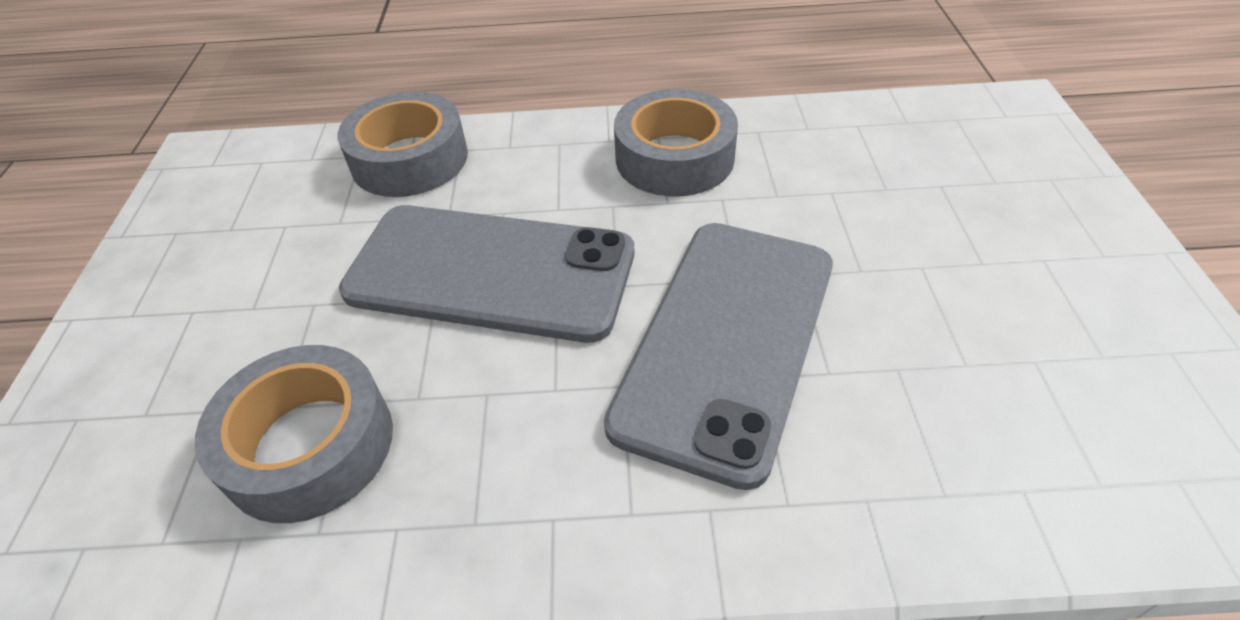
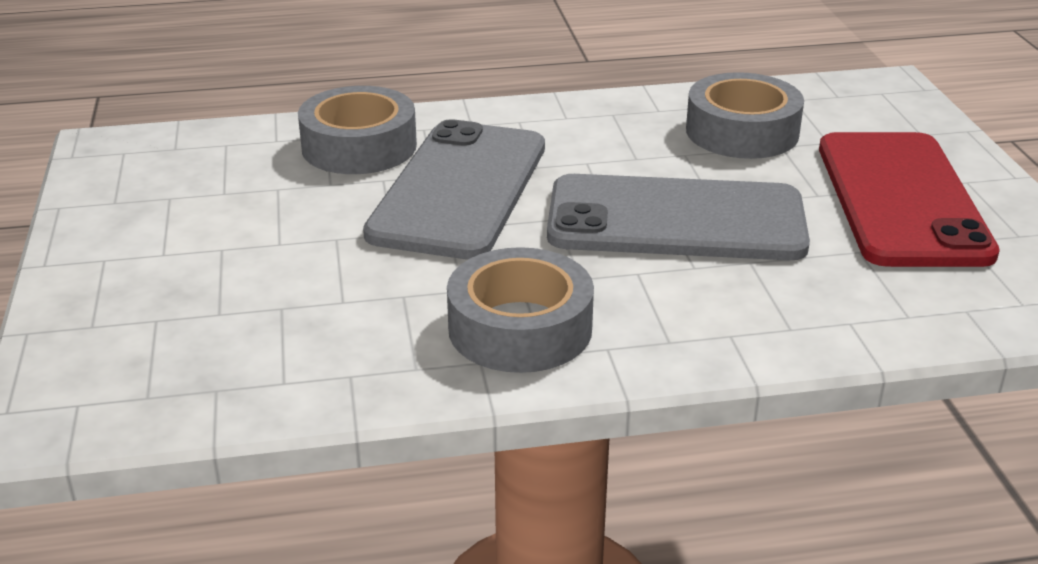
camera: 170 degrees right, 15 degrees down
(232, 288) = (901, 199): none -> red phone
(409, 159) = (842, 313): grey tape -> grey tape (359, 146)

